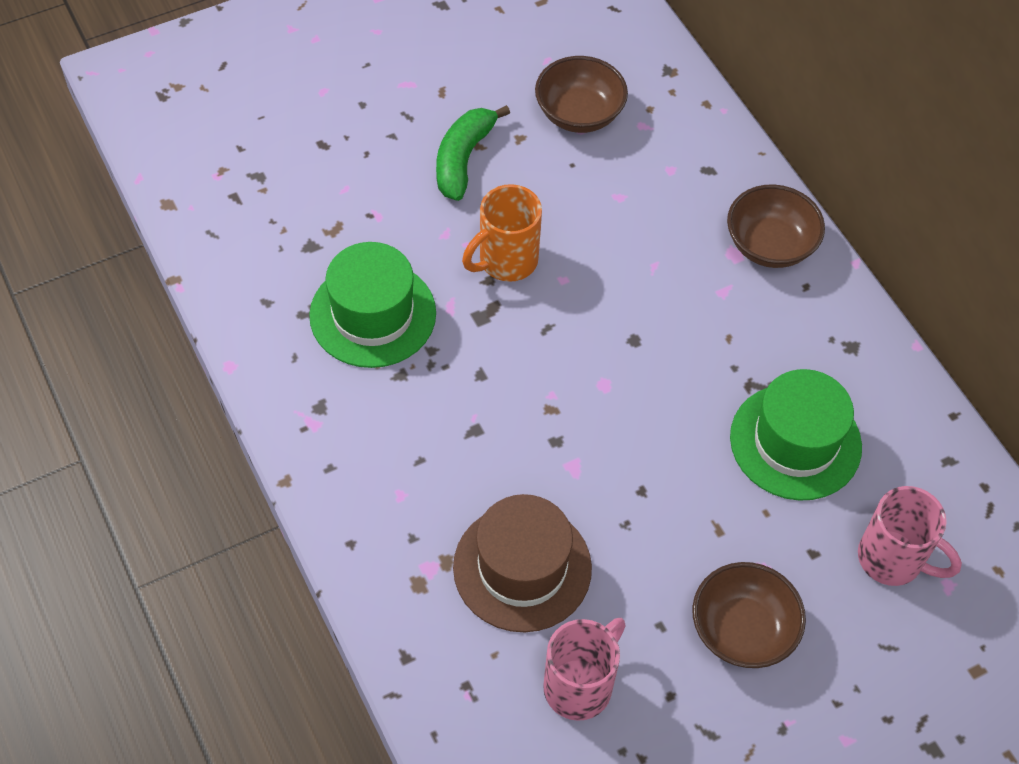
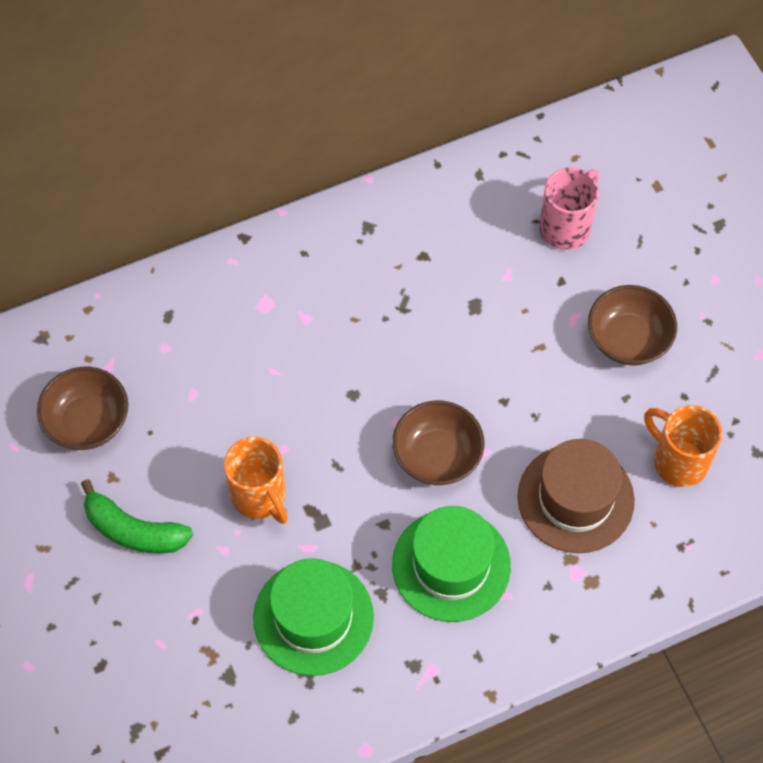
camera: 85 degrees left, 5 degrees up
(579, 685) = (678, 461): pink mug -> orange mug
(770, 245) = (257, 275): brown bowl -> brown bowl (437, 456)
(795, 442) = (459, 281): green hat -> green hat (451, 565)

